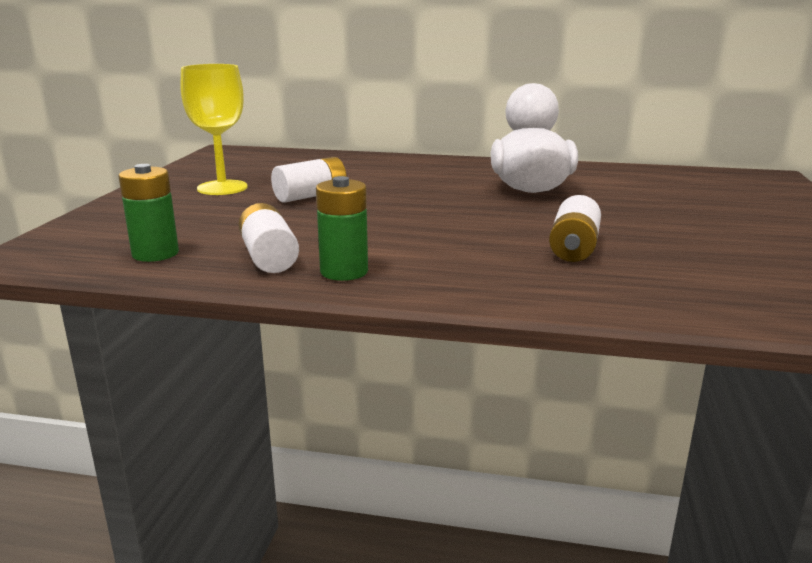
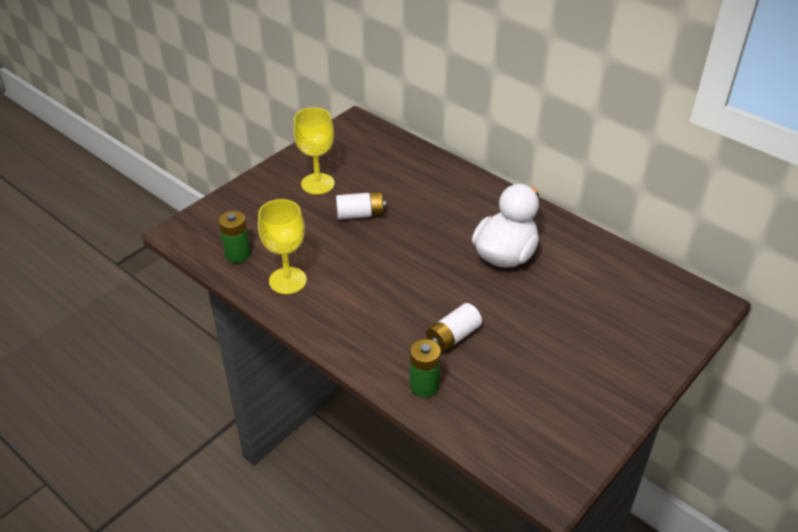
camera: 30 degrees right, 20 degrees up
(269, 257) = (287, 280): white battery -> yellow goblet
(344, 272) = (313, 310): green battery -> green battery (424, 386)

